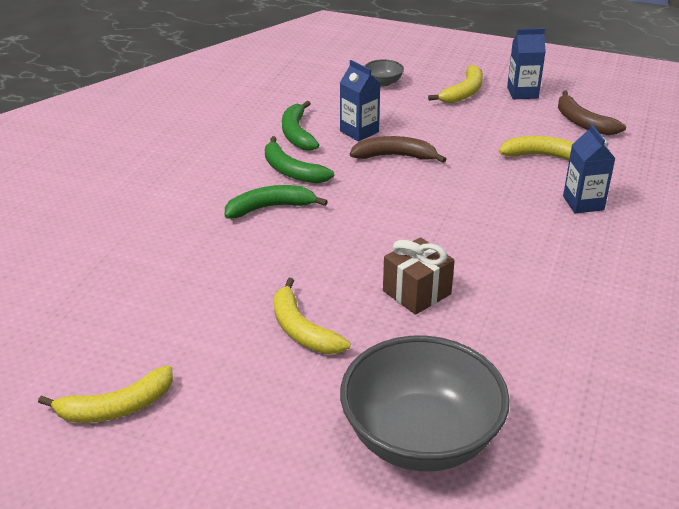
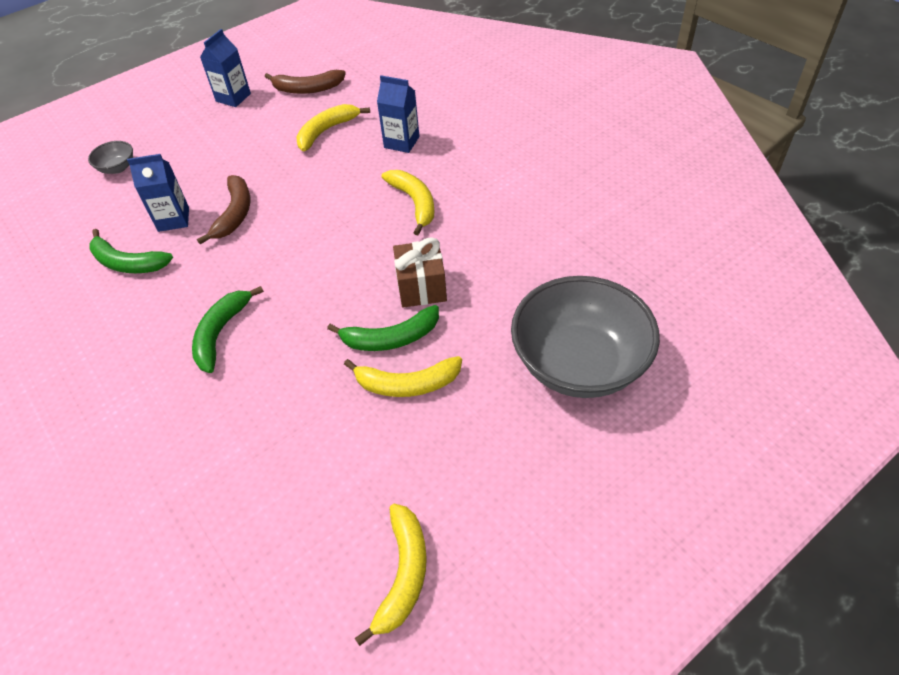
camera: 55 degrees left, 15 degrees up
(291, 171) = (182, 293): green banana -> green banana (391, 338)
(395, 156) = (235, 214): brown banana -> brown banana turned 150 degrees clockwise
(464, 92) = (193, 128): yellow banana -> yellow banana (414, 203)

